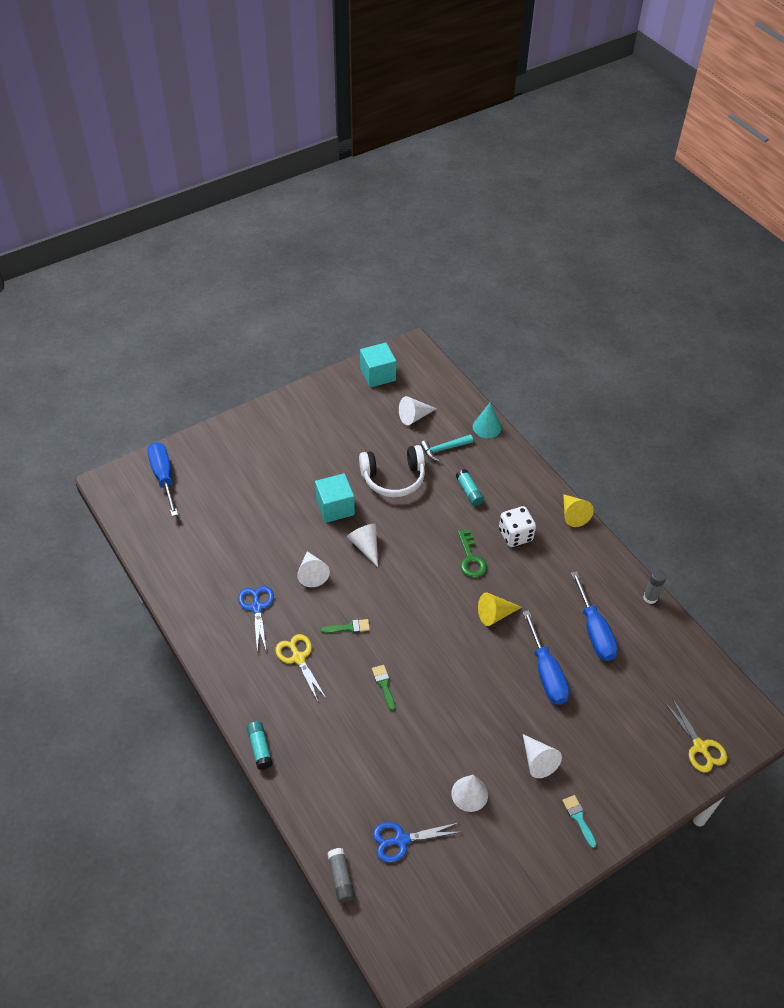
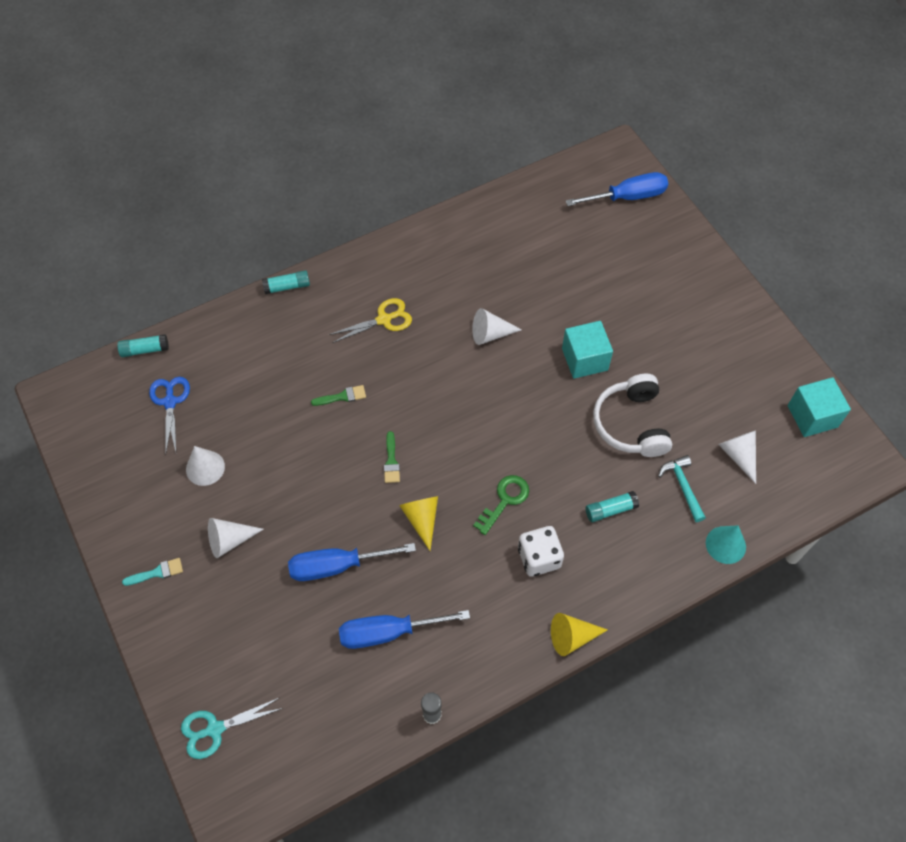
camera: 95 degrees right, 10 degrees up
(257, 607) = (449, 283): blue scissors -> none
(341, 878) = (145, 350): grey glue stick -> turquoise glue stick
(349, 627) = (417, 367): green brush -> green brush (391, 461)
(365, 546) = (526, 388): white cone -> none
(470, 558) = (505, 500): green key -> green key turned 135 degrees clockwise
(700, 747) = (215, 729): yellow scissors -> turquoise scissors

